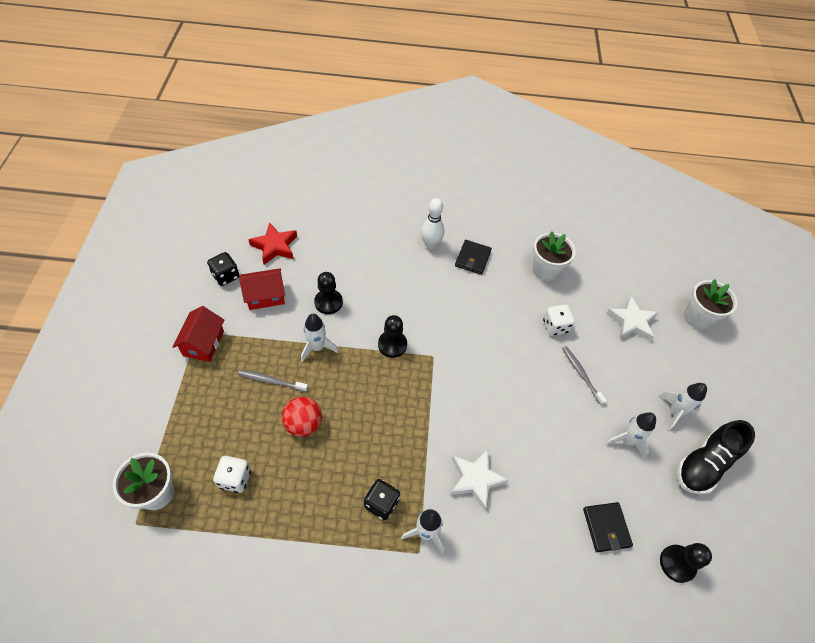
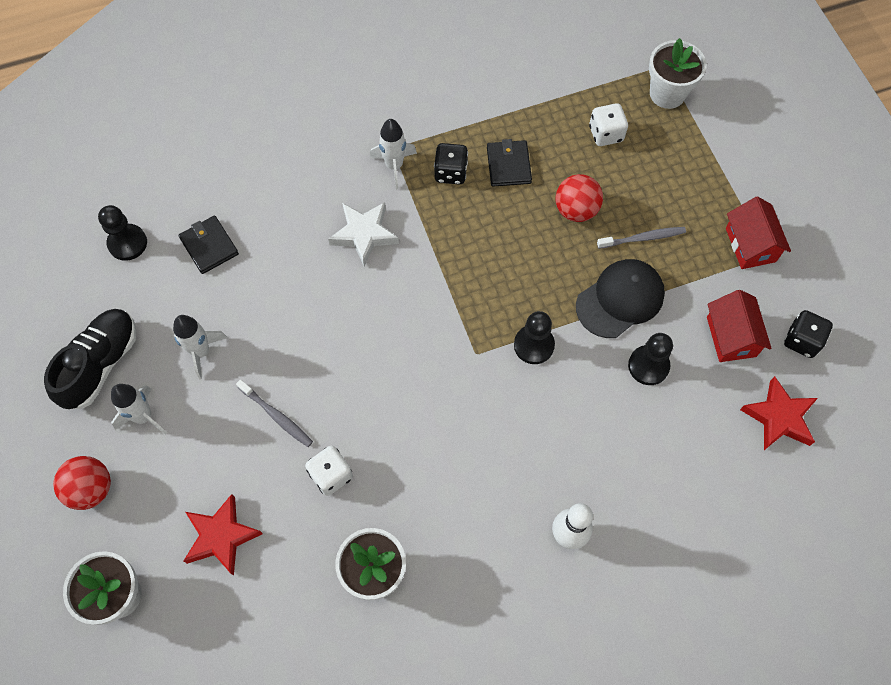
camera: 160 degrees right, 10 degrees up
(265, 296) = (731, 336): red house -> red house turned 60 degrees counterclockwise
(317, 347) = (620, 299): white rocket -> black cap
(472, 258) = (493, 539): black wallet -> black wallet (508, 165)
(631, 322) = (221, 536): white star -> red star
(713, 381) = (91, 489): none -> red ball

